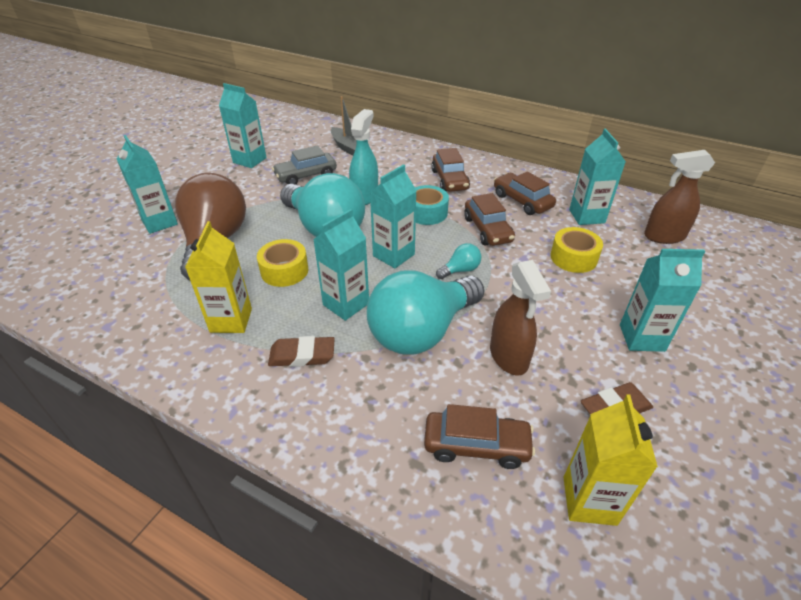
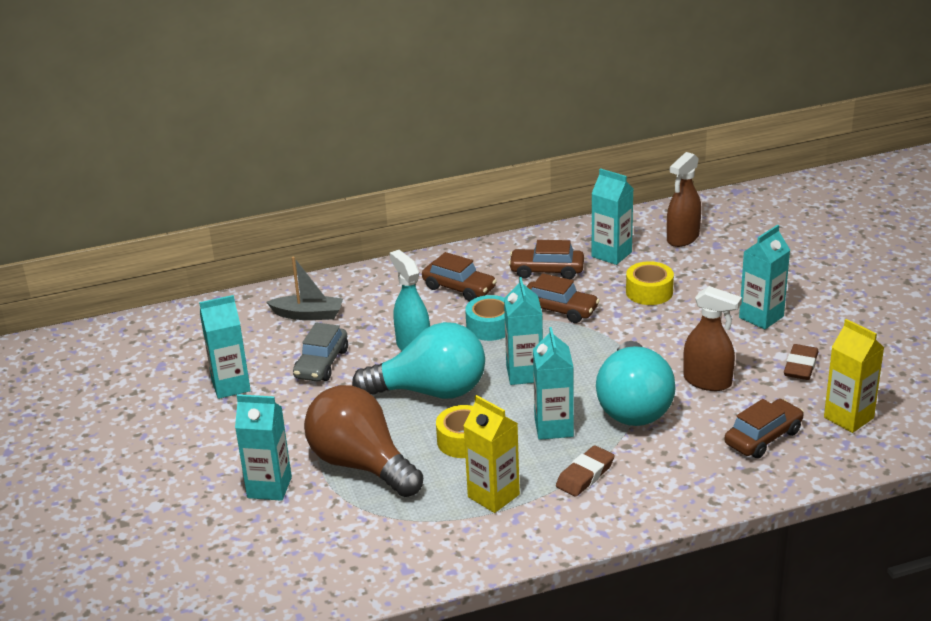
camera: 45 degrees left, 10 degrees down
(460, 270) = (590, 351): turquoise light bulb -> none

